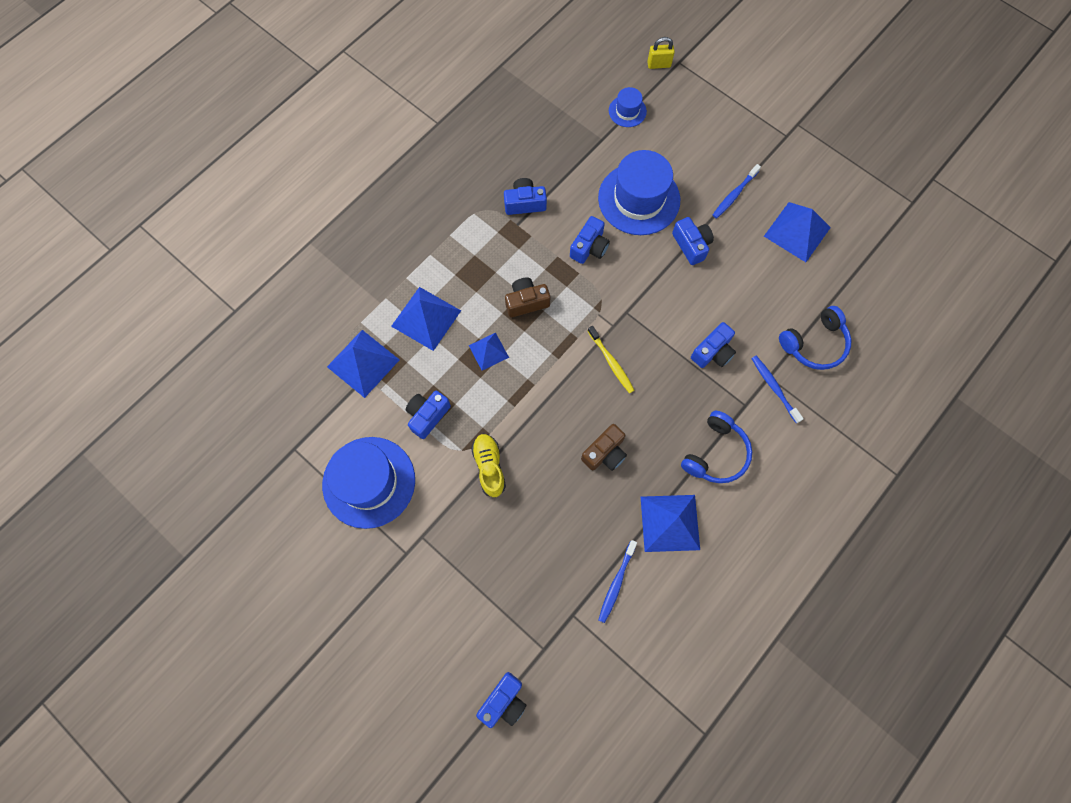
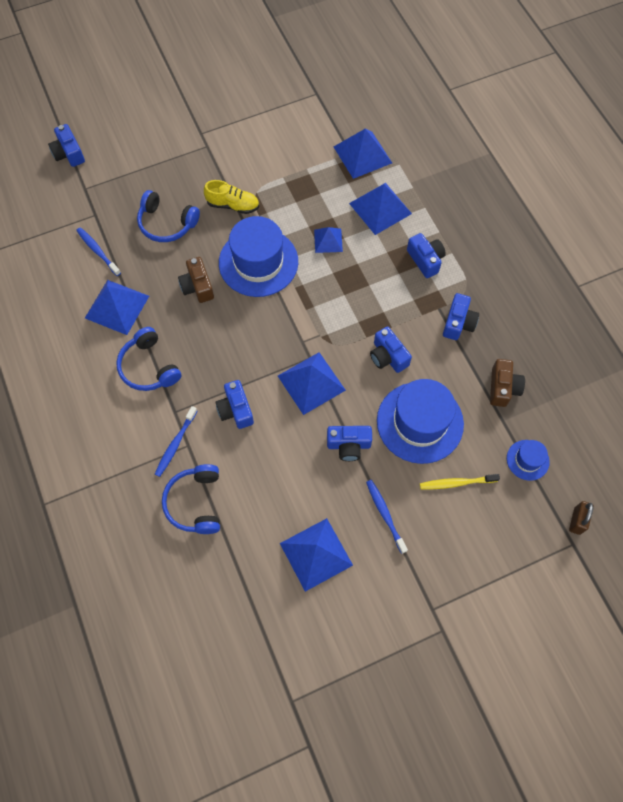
camera: 115 degrees right, 5 degrees down
(369, 482) = (265, 128): blue hat -> blue hat (258, 262)
(427, 415) = (296, 181): blue camera -> blue camera (425, 260)
(526, 302) = (358, 285): brown camera -> brown camera (503, 388)
(546, 526) = (166, 224): none -> blue headphones
(611, 362) = (270, 325): yellow toothbrush -> yellow toothbrush (457, 483)
(650, 300) = (311, 383): none -> blue pyramid
(659, 64) = (577, 521): yellow padlock -> brown padlock
(774, 388) = (175, 444): blue toothbrush -> blue toothbrush turned 120 degrees clockwise

